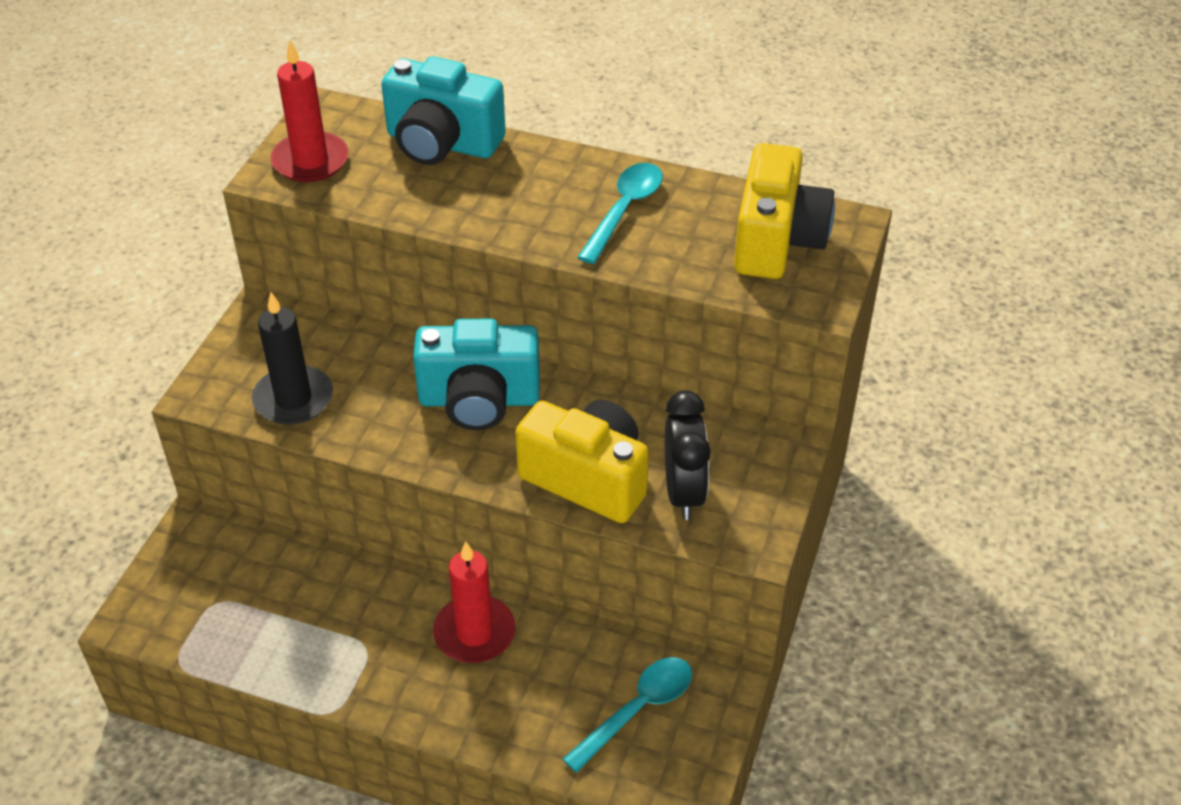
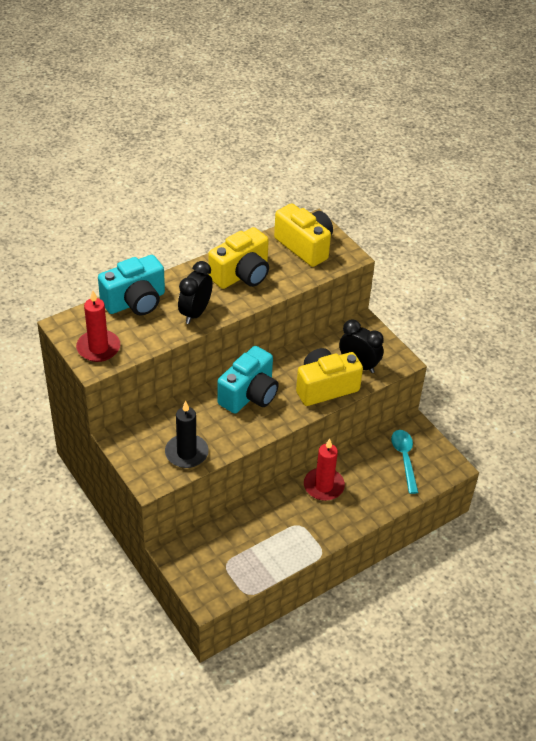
camera: 55 degrees left, 0 degrees up
(484, 210) = (195, 313): none -> black clock
(624, 210) = (241, 275): turquoise spoon -> yellow camera

